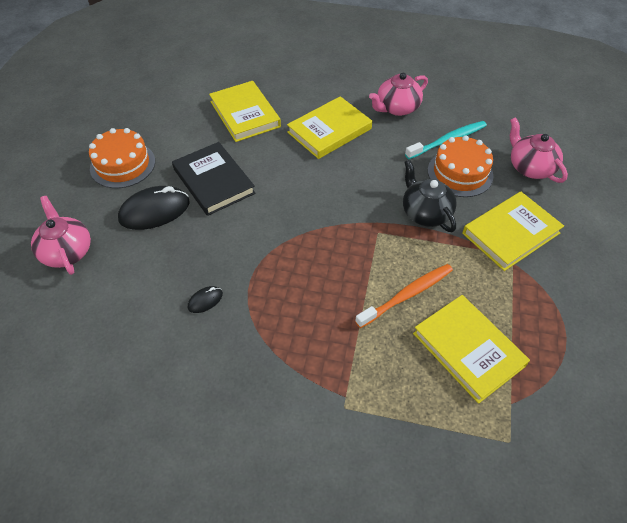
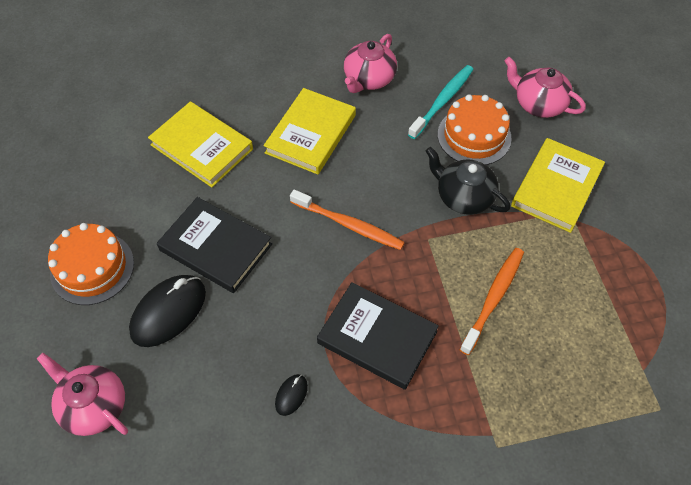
camera: 25 degrees left, 5 degrees up
(295, 286) = (377, 337): none -> black book
(320, 200) = (348, 224): none -> orange toothbrush
(468, 349) = (579, 332): yellow book -> none

